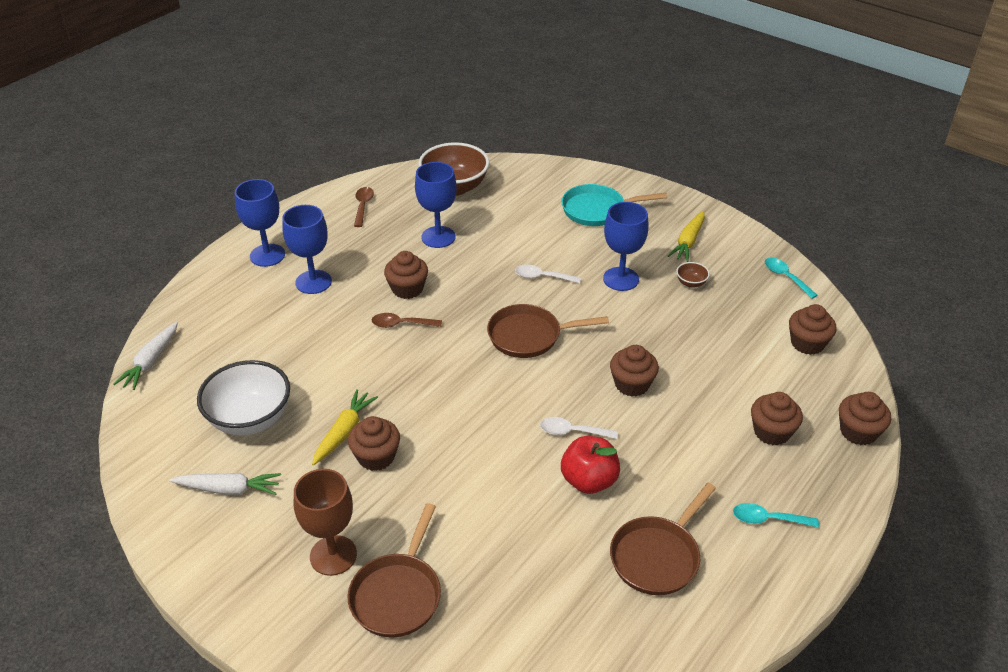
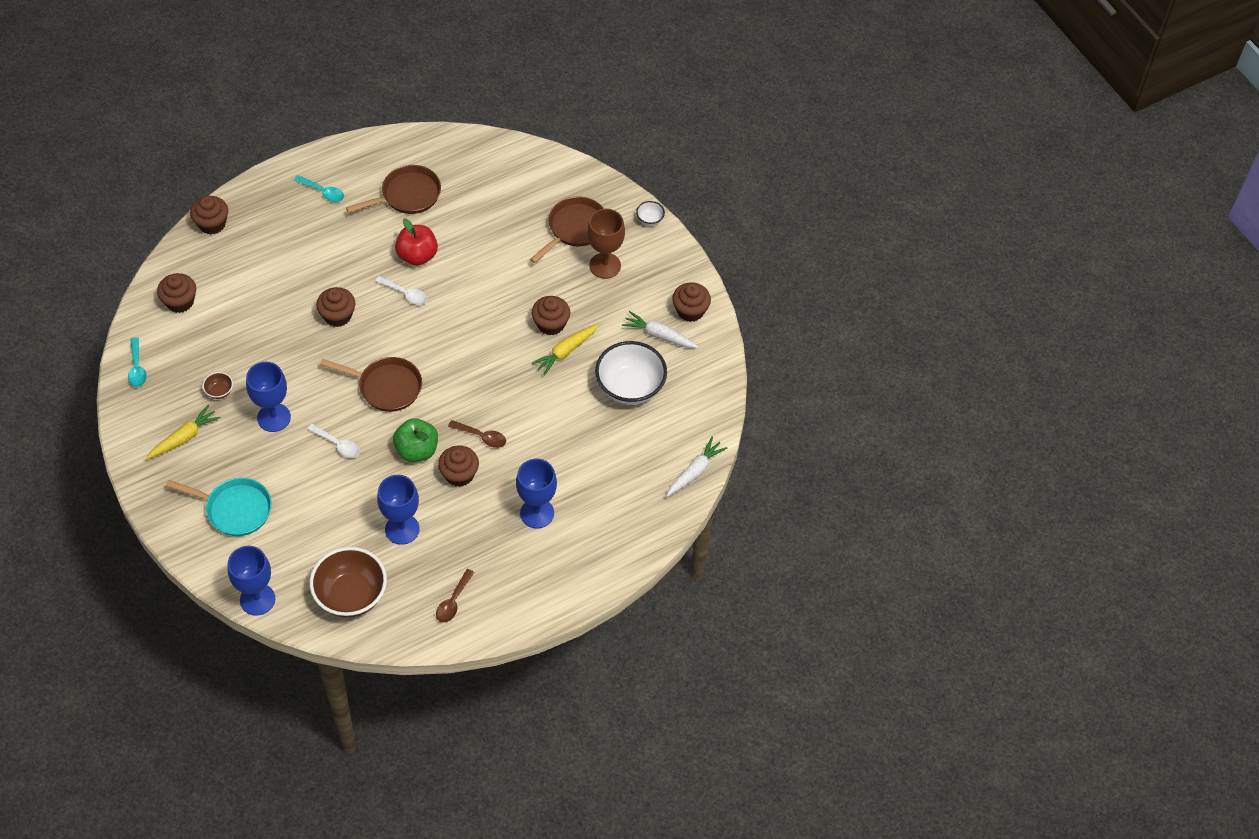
camera: 160 degrees left, 15 degrees up
(267, 255) = (567, 564): blue goblet -> blue goblet (257, 599)
(288, 652) = (650, 219): none -> white bowl
(461, 295) = (417, 450): none -> green apple
(771, 432) = (270, 244): brown cupcake -> brown cupcake (690, 310)

